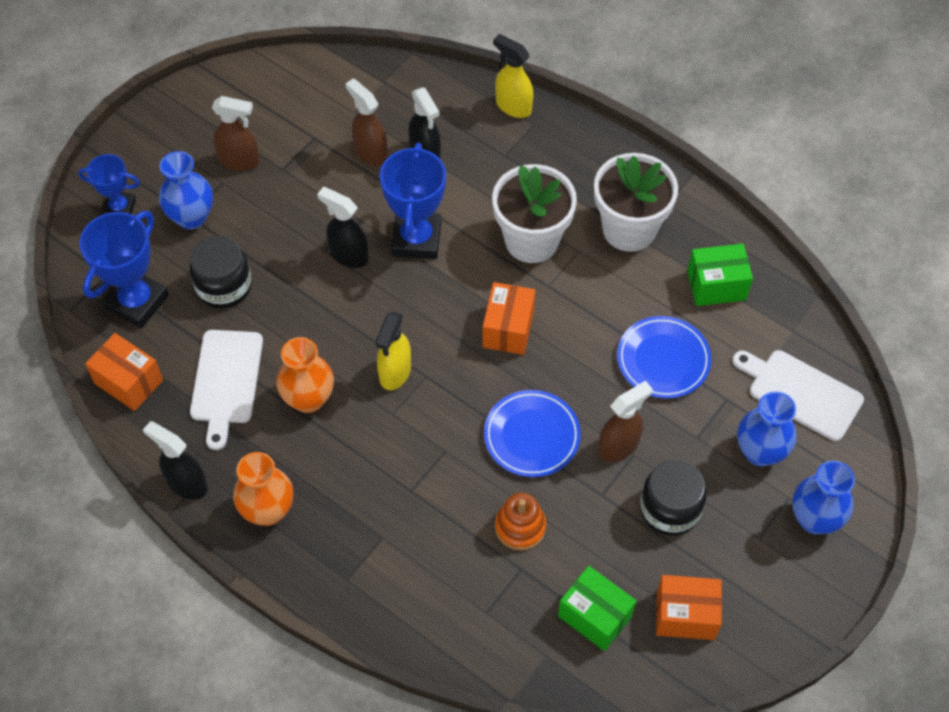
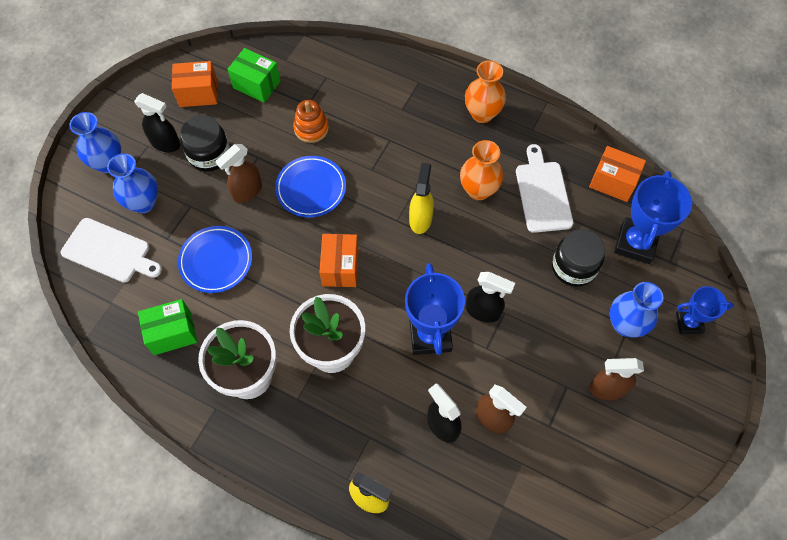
camera: 170 degrees right, 5 degrees up
(186, 483) = (543, 122): black spray bottle -> black spray bottle (166, 143)

